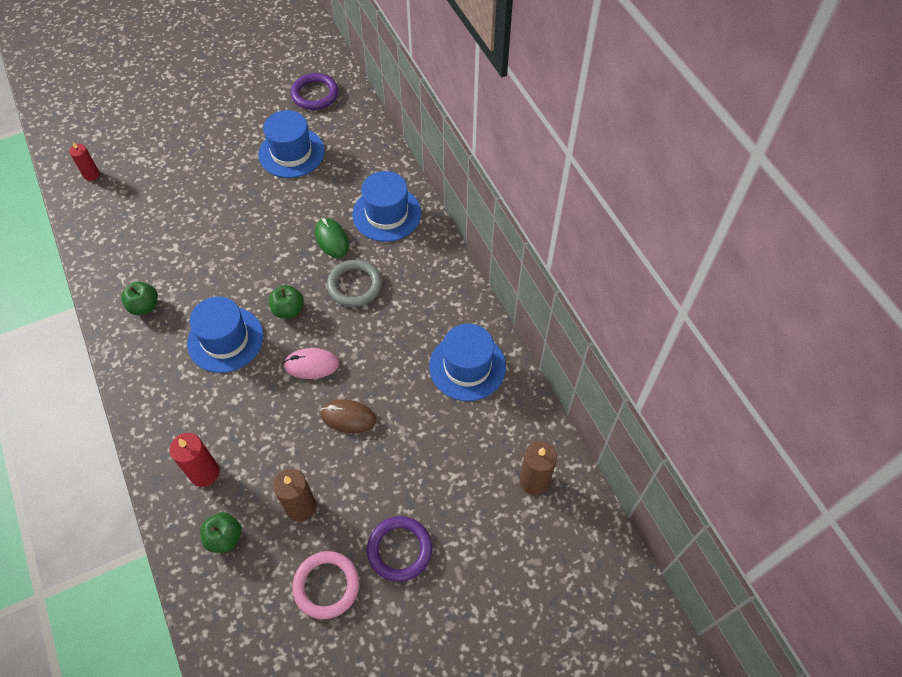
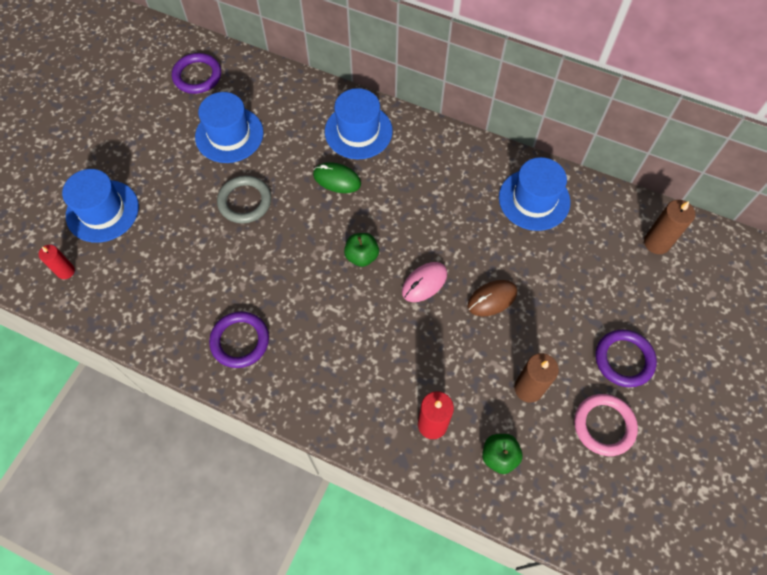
camera: 40 degrees left, 5 degrees up
(144, 306) = (240, 341): green apple -> purple ring
(225, 339) = (337, 315): blue hat -> blue hat (102, 211)
(354, 285) = (392, 201): grey ring -> grey ring (245, 201)

